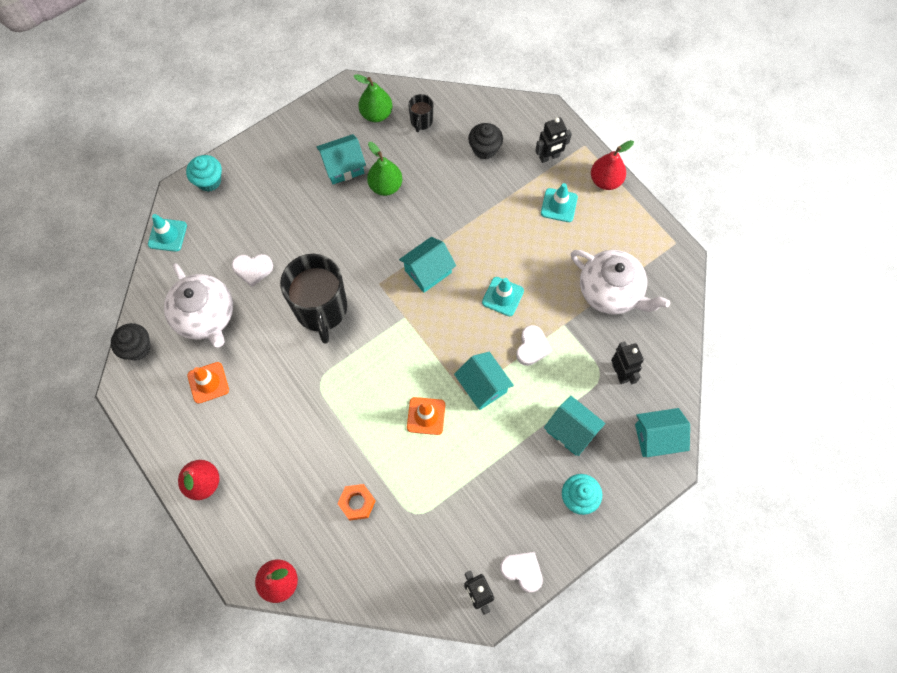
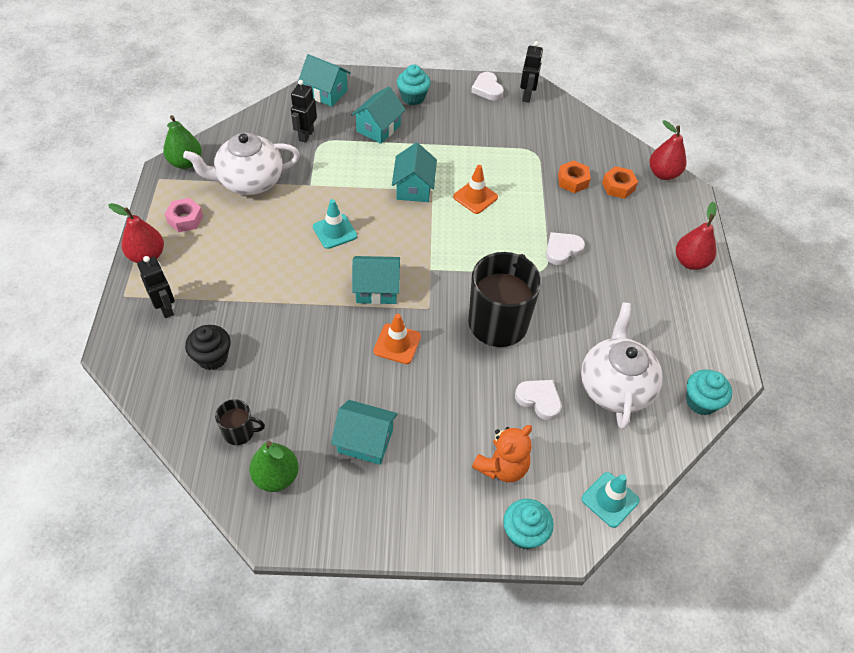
camera: 145 degrees left, 15 degrees down
(137, 348) = (701, 402): black cupcake -> turquoise cupcake
(208, 382) = (645, 329): orange traffic cone -> orange traffic cone (397, 344)
(248, 209) = (502, 467): none -> orange teddy bear
(312, 529) = (618, 186): none -> orange nut
(385, 186) = (342, 390): green pear -> green pear (186, 162)
(421, 121) = (239, 432): black mug -> black mug turned 45 degrees clockwise
(532, 347) = (350, 187): white heart -> white heart (562, 250)
(549, 157) = (166, 308): black robot -> black robot turned 45 degrees clockwise
(559, 205) = (209, 264): turquoise traffic cone -> none
(571, 431) = (378, 128): turquoise house -> turquoise house turned 45 degrees clockwise
(610, 292) = (249, 181): white teapot -> white teapot turned 90 degrees counterclockwise
(616, 225) = (185, 219): none -> pink nut

